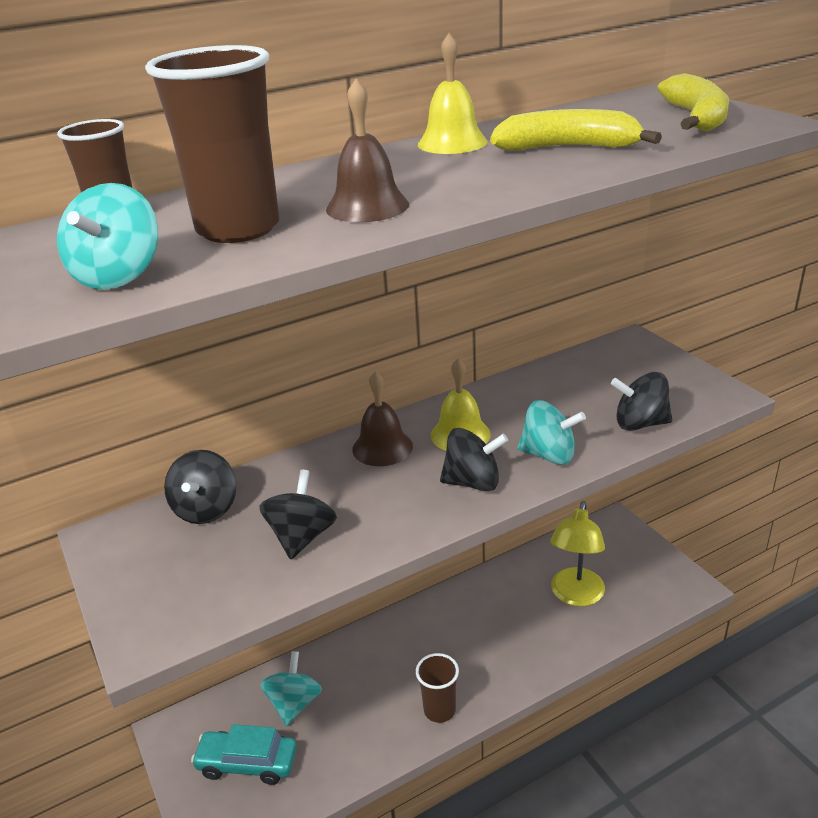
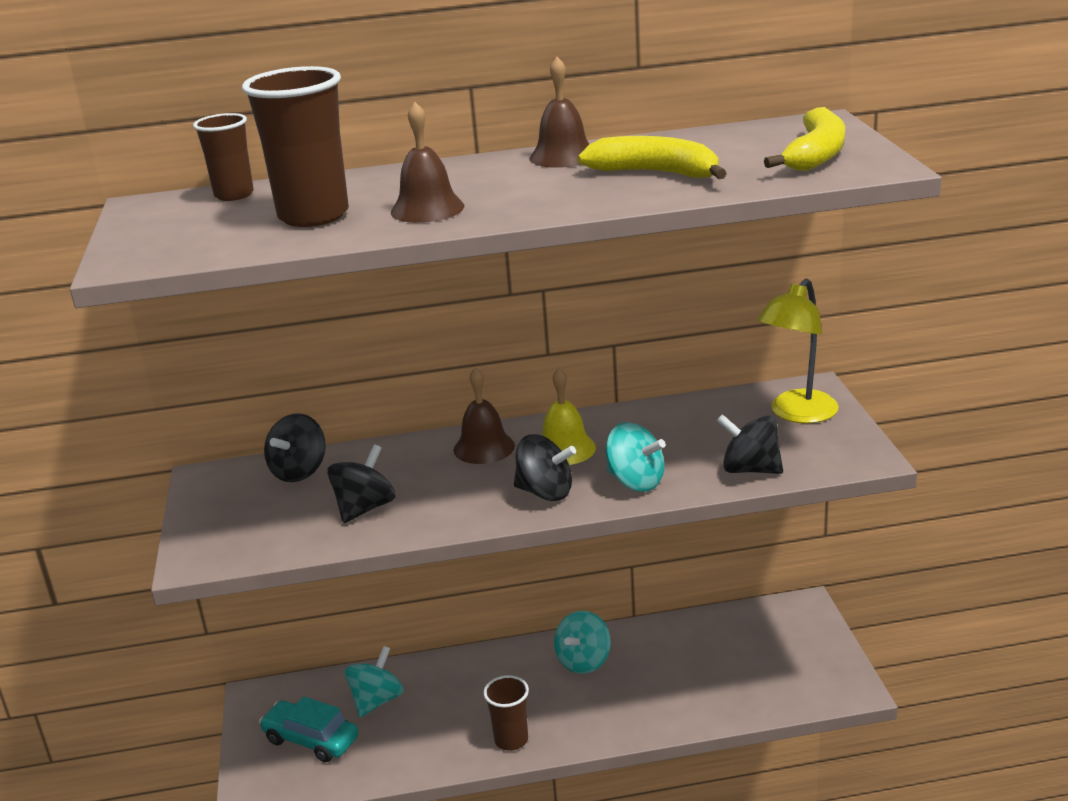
camera: 20 degrees right, 5 degrees down
(119, 276) = (199, 242): turquoise spinning top -> turquoise spinning top (583, 661)
(452, 143) = (563, 156): yellow bell -> brown bell
(575, 596) = (713, 669): yellow lamp -> yellow lamp (797, 414)

